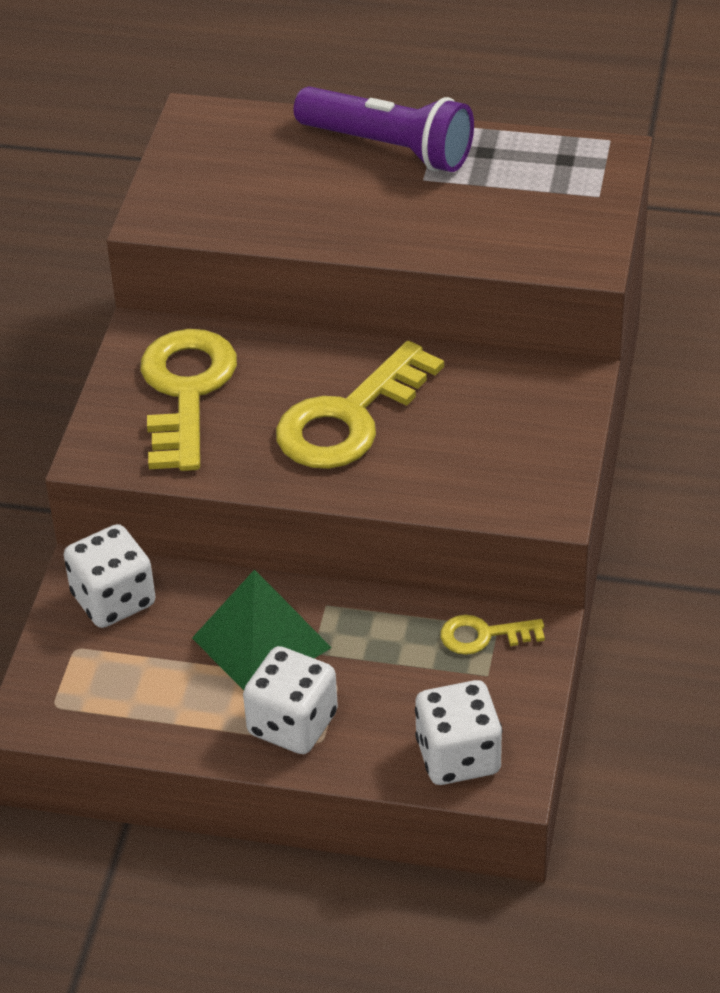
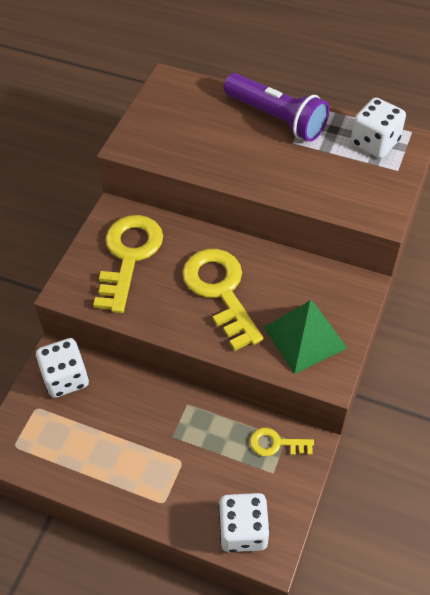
camera: 10 degrees right, 10 degrees up
(261, 642) = (144, 424): green pyramid -> green pyramid (305, 337)
(292, 724) = (149, 487): white dice -> white dice (374, 143)
(349, 418) = (220, 291): yellow key -> yellow key turned 105 degrees clockwise

